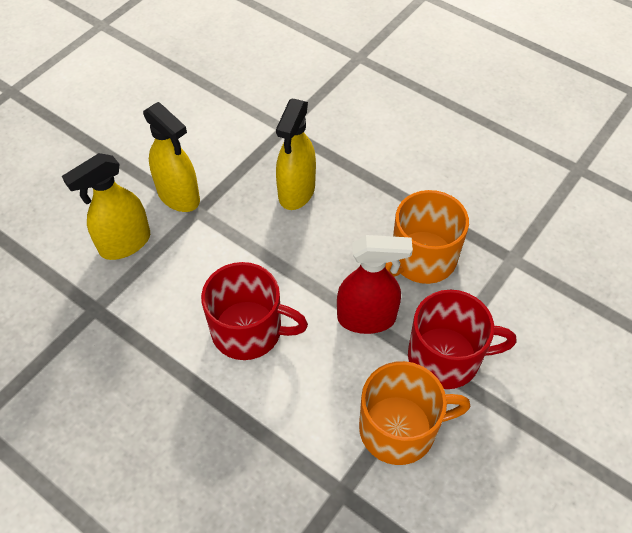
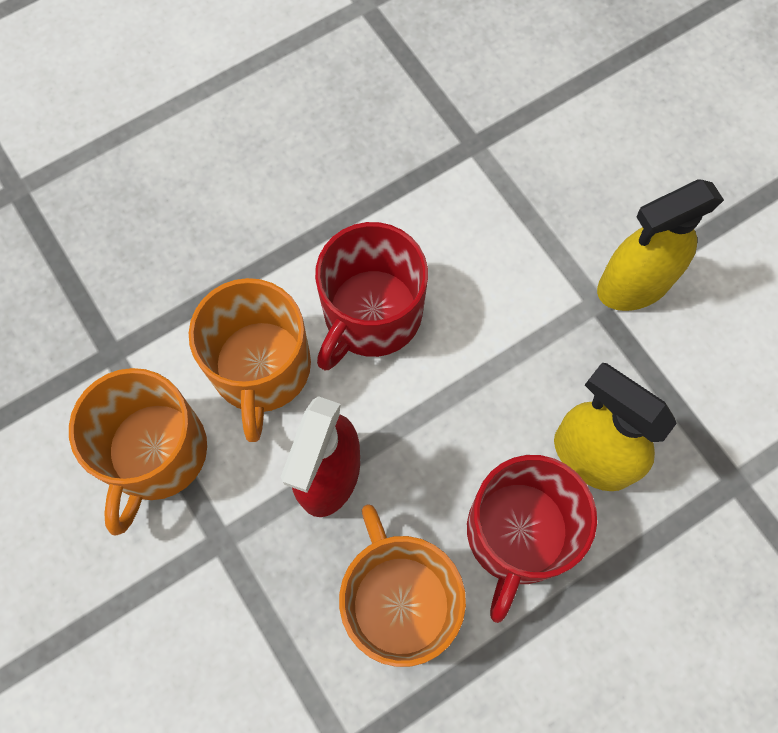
camera: 110 degrees right, 15 degrees up
(124, 243) = (568, 197): yellow spray bottle -> none
(313, 384) = (261, 369): none -> orange mug
(446, 357) = (225, 561): red mug -> red mug (517, 534)

